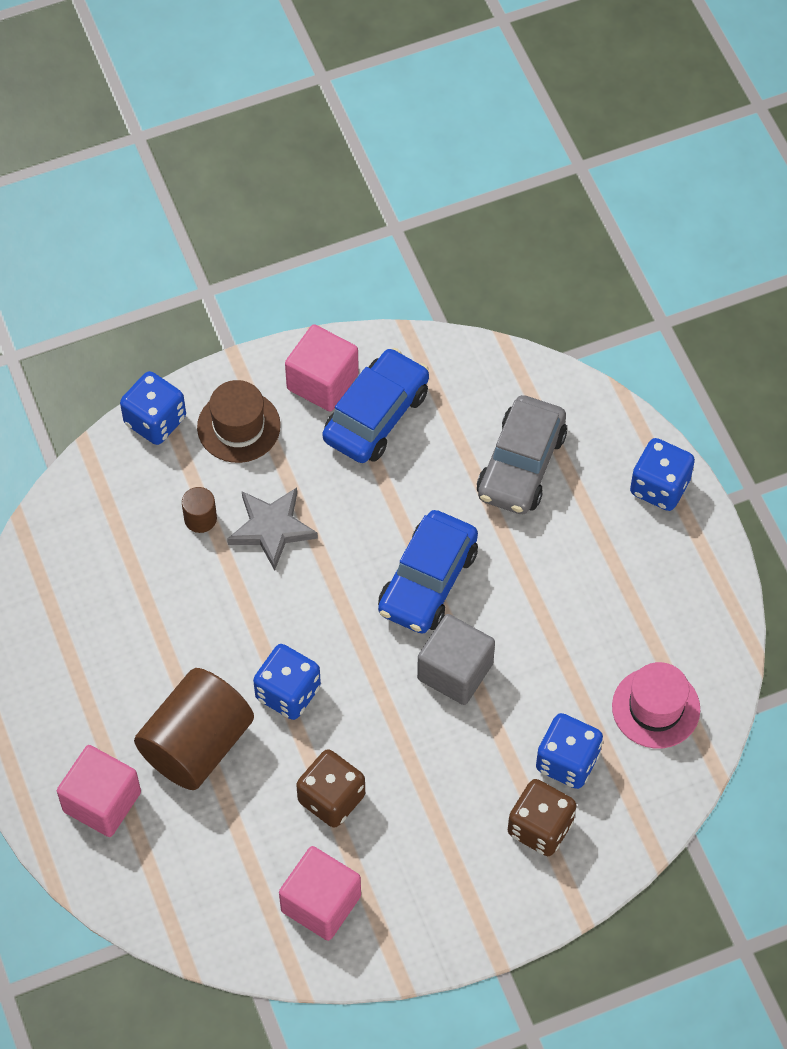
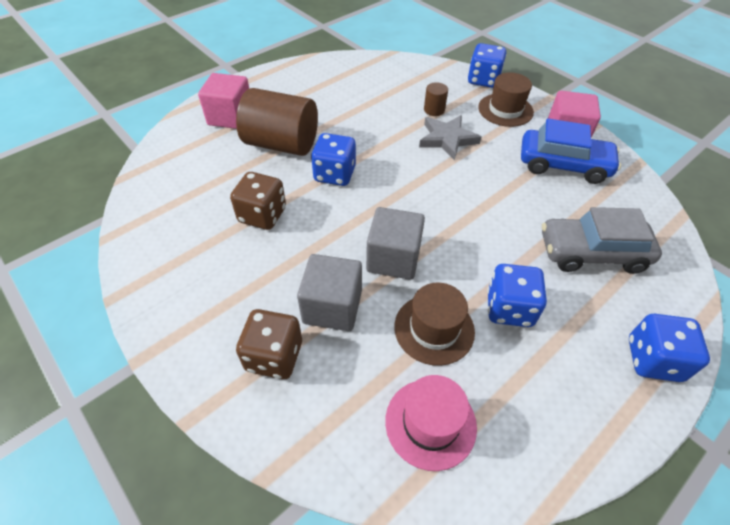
camera: 70 degrees right, 10 degrees down
(321, 903) = (177, 230): pink cube -> none
(428, 581) = (458, 223): blue car -> none
(499, 755) = (332, 307): none -> grey cube
(560, 665) = (434, 329): none -> brown hat
(567, 761) = (345, 360): blue dice -> blue dice (509, 308)

